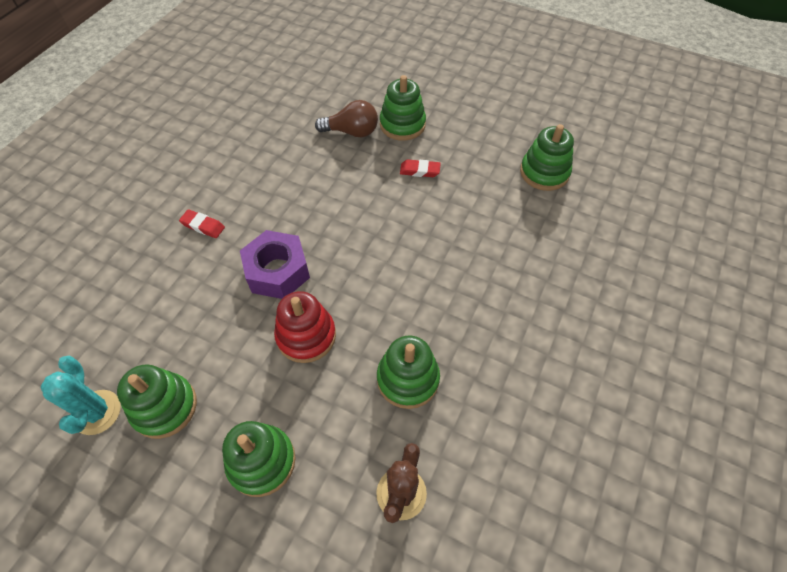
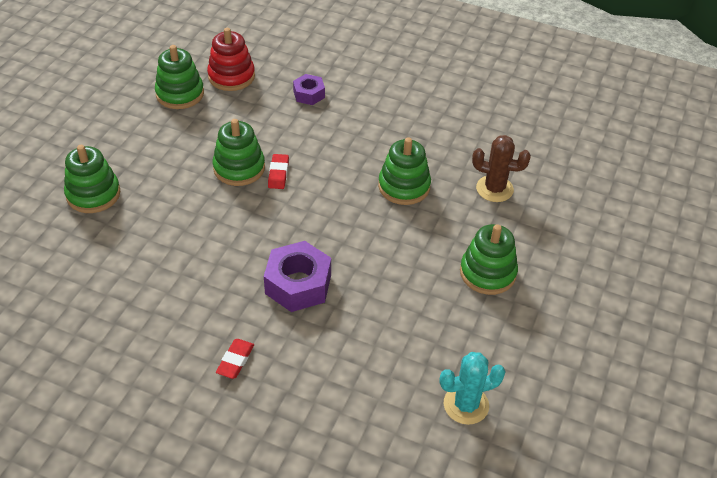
camera: 95 degrees left, 10 degrees down
(164, 407) = (452, 350): green stacking toy -> green stacking toy (239, 168)
(306, 336) = (370, 255): red stacking toy -> red stacking toy (231, 76)
(352, 132) = (98, 238): brown light bulb -> none
(420, 171) = (168, 180): red eraser -> red eraser (278, 174)
(562, 285) = (309, 94): none -> purple nut

